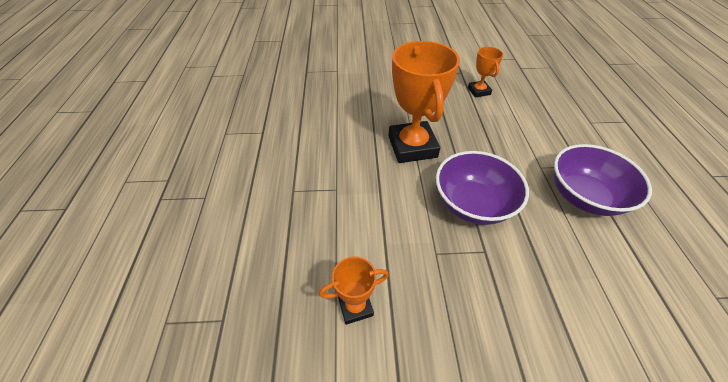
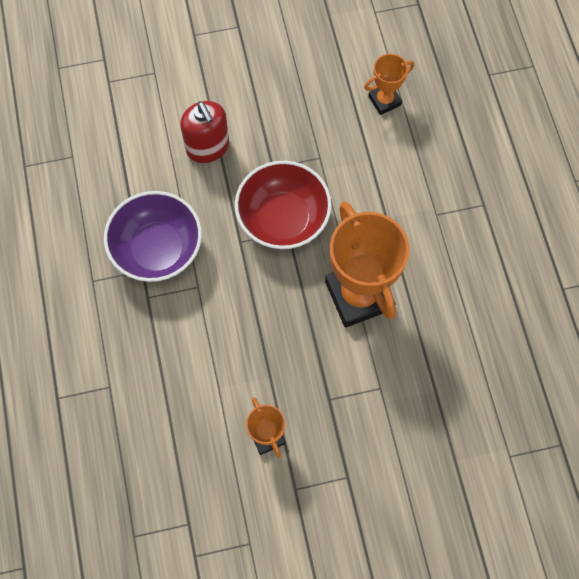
camera: 170 degrees right, 20 degrees up
(472, 204) = (283, 219): purple bowl -> red bowl
(559, 283) = (208, 147): none -> red soap dispenser

